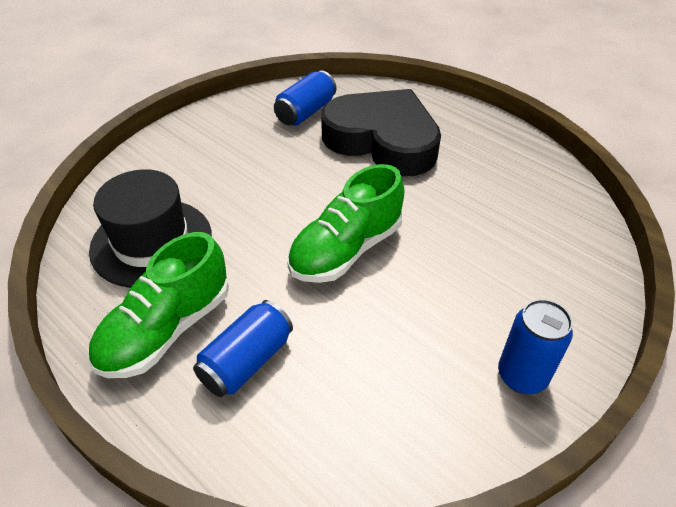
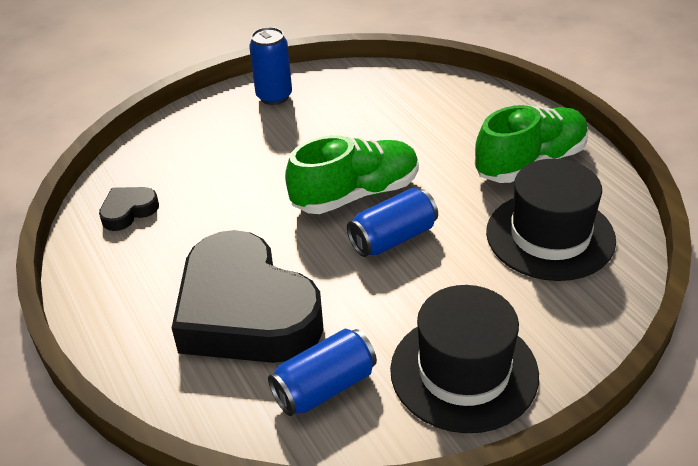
camera: 160 degrees left, 5 degrees down
(218, 134) = (464, 372): none -> black hat
(247, 361) = (467, 133): blue can -> blue can (393, 238)
(540, 193) = (128, 211): none -> black heart

